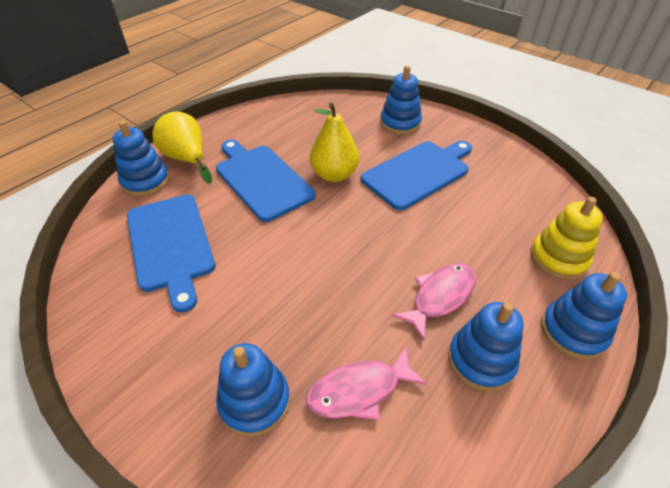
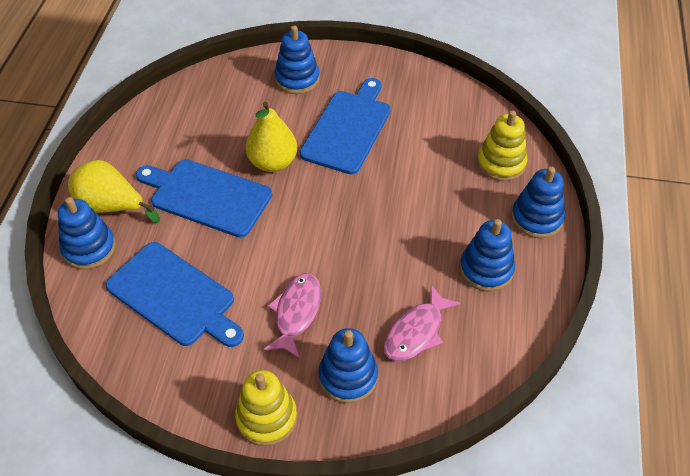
camera: 30 degrees left, 5 degrees up
(147, 400) = (266, 418): none -> yellow stacking toy
(440, 297) = (432, 235): pink fish -> pink fish (296, 312)

